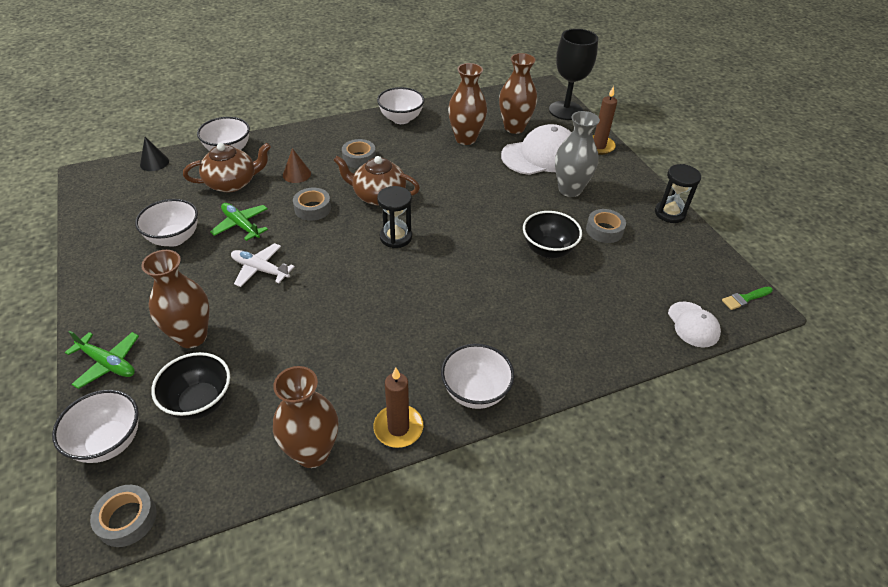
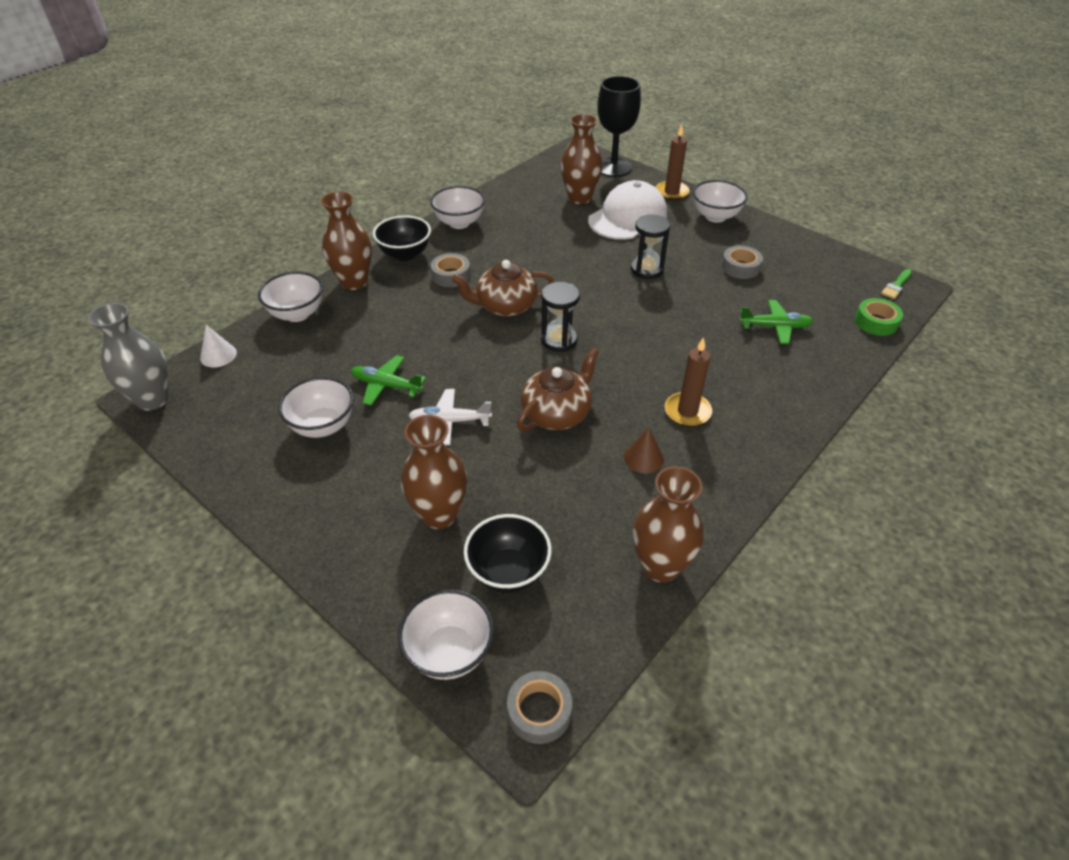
camera: 25 degrees left, 0 degrees up
(108, 363) = (372, 579): green plane -> green plane (775, 327)
(154, 162) = (218, 355): black cone -> white cone
(232, 183) = (334, 346): brown teapot -> brown teapot (557, 413)
(296, 174) = (399, 313): brown cone -> brown cone (643, 457)
(312, 208) = (448, 342): grey tape -> none
(398, 428) = (716, 510): brown candle -> brown candle (687, 411)
(465, 139) = (542, 223): brown vase -> brown vase (354, 282)
(475, 392) = (754, 450): white bowl -> white bowl (715, 216)
(548, 250) = (708, 302): black bowl -> black bowl (405, 254)
(570, 189) = (680, 240): grey vase -> grey vase (152, 399)
(670, 213) = (781, 234): black hourglass -> black hourglass (647, 269)
(693, 324) = (876, 322): white cap -> green tape

